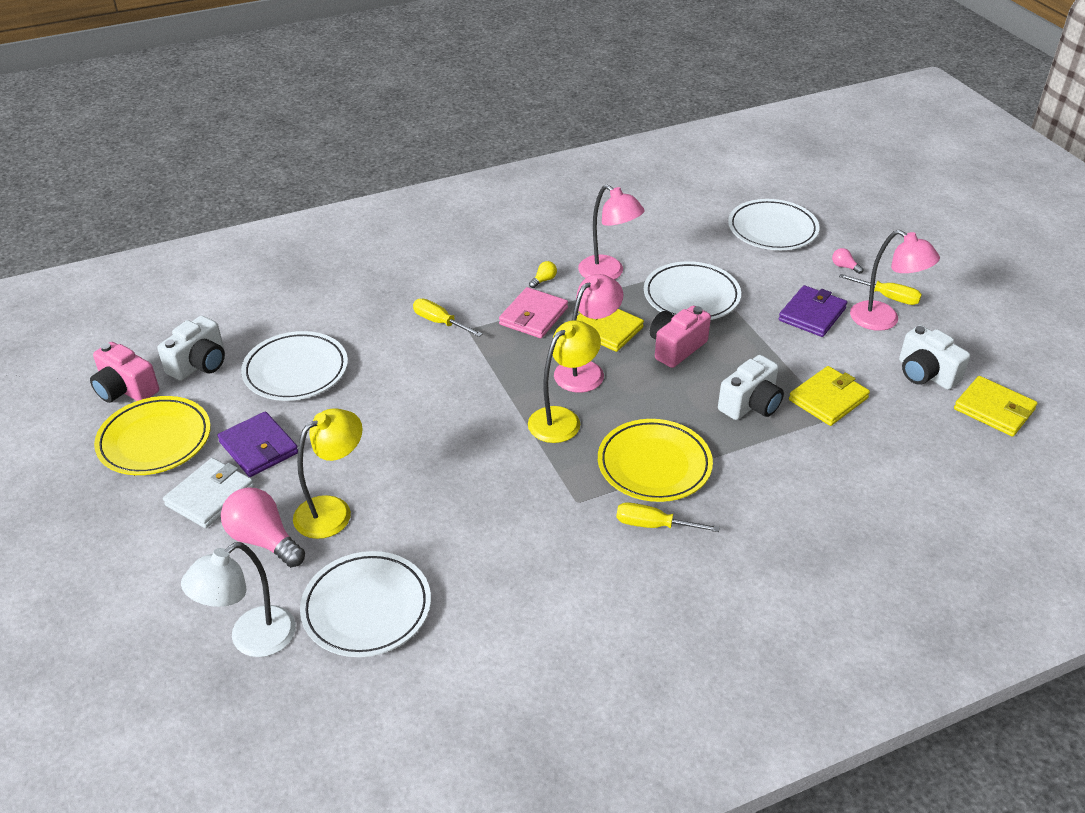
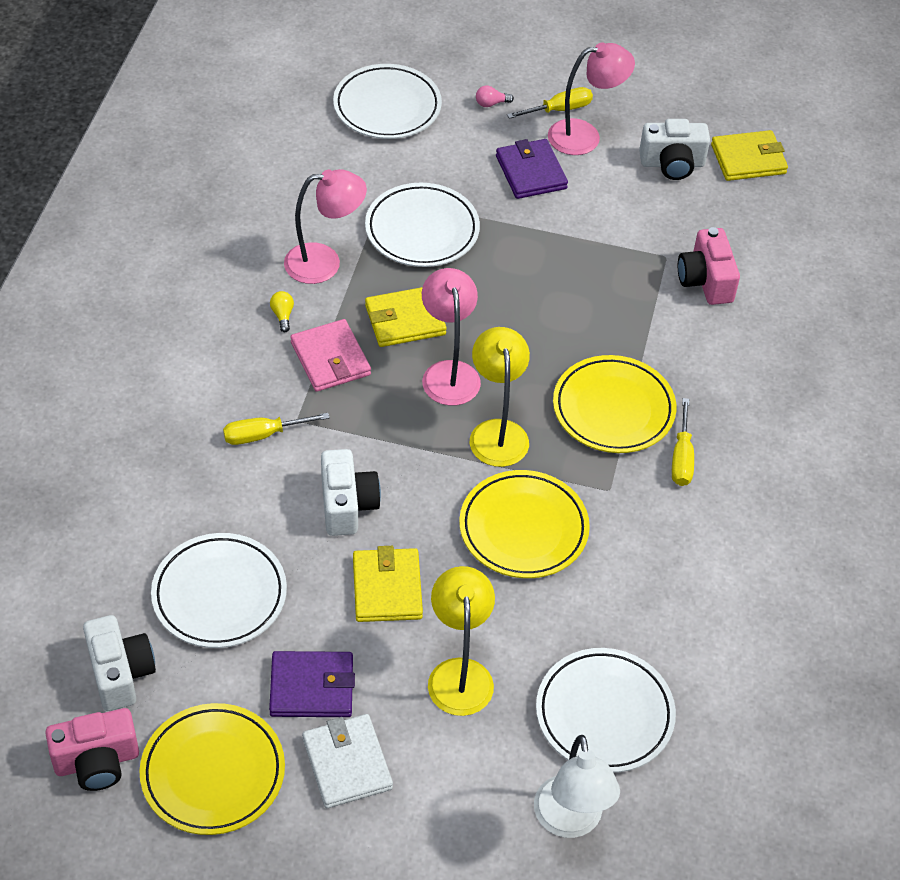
camera: 55 degrees left, 10 degrees up
(263, 540) = (450, 749): pink light bulb -> none
(492, 476) = (523, 528): none -> yellow plate
(654, 525) = (681, 457): yellow screwdriver -> yellow screwdriver turned 45 degrees counterclockwise
(676, 348) = (482, 291): pink camera -> pink camera (705, 281)
(750, 404) = (602, 295): white camera -> white camera (347, 505)
(828, 399) = (643, 243): yellow wallet -> yellow wallet (387, 588)

